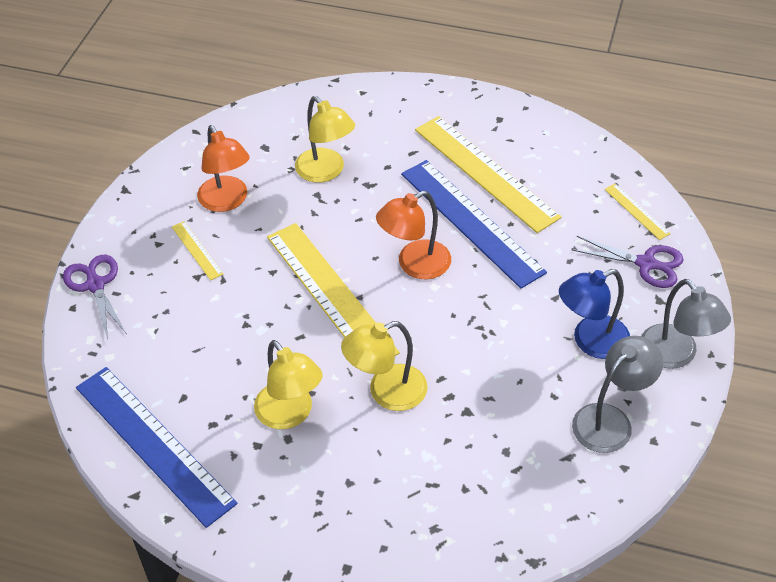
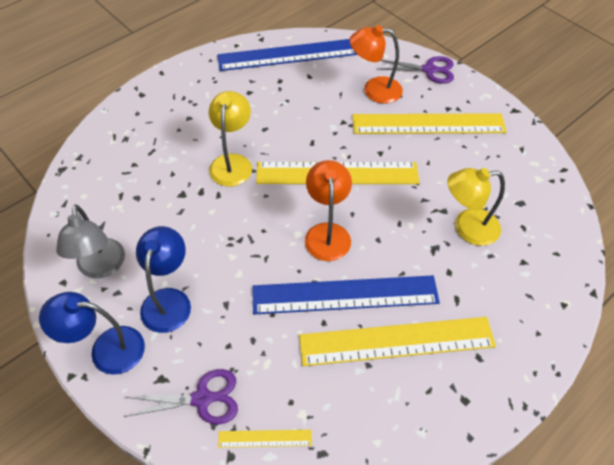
camera: 120 degrees right, 5 degrees up
(197, 250) = (428, 124): yellow ruler -> yellow ruler, size x2.29
(227, 201) = (469, 157): orange lamp -> orange lamp (374, 90)
(290, 414) = (257, 113): yellow lamp -> none
(646, 264) = (203, 398): purple scissors -> purple scissors turned 150 degrees counterclockwise
(676, 355) = (106, 349): grey lamp -> blue lamp

